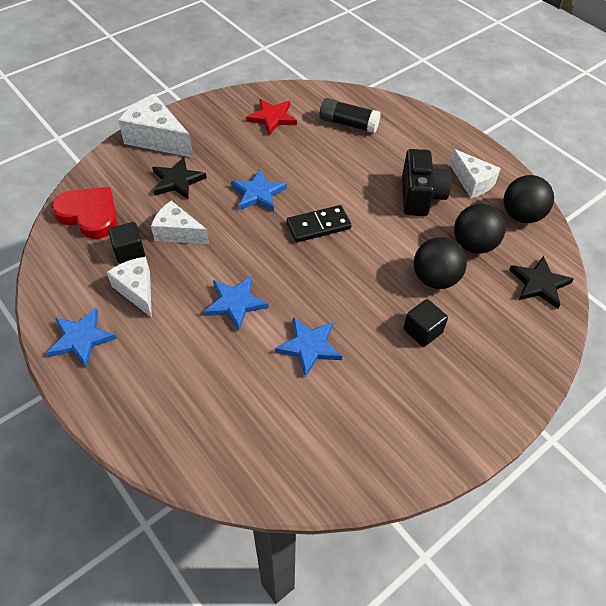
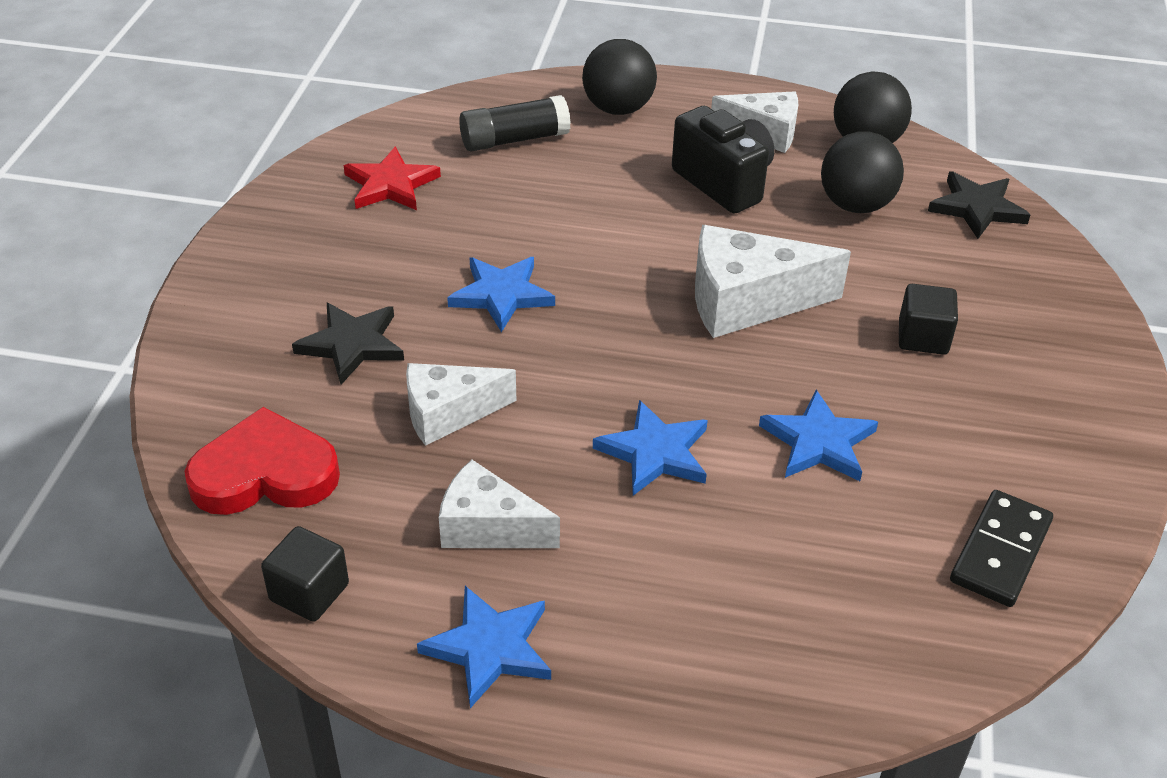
camera: 40 degrees left, 10 degrees down
(129, 252) = (405, 484): black cube -> black cube (309, 592)
(157, 138) = (236, 303): white cheese -> white cheese (747, 301)
(318, 226) = (640, 289): black domino -> black domino (1000, 551)
(435, 279) = (862, 269): black ball -> black ball (618, 109)

